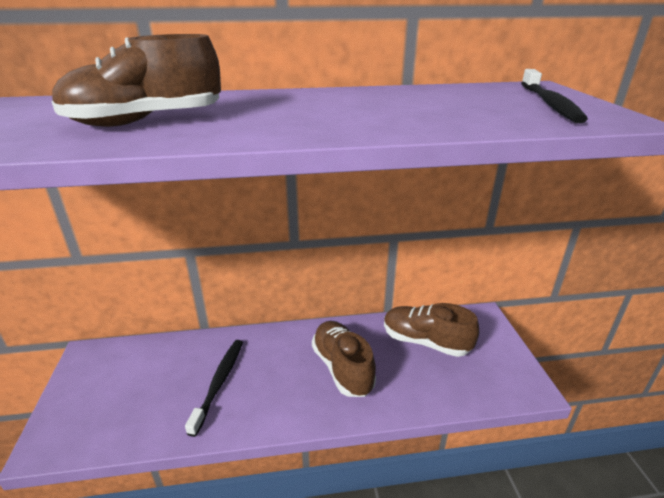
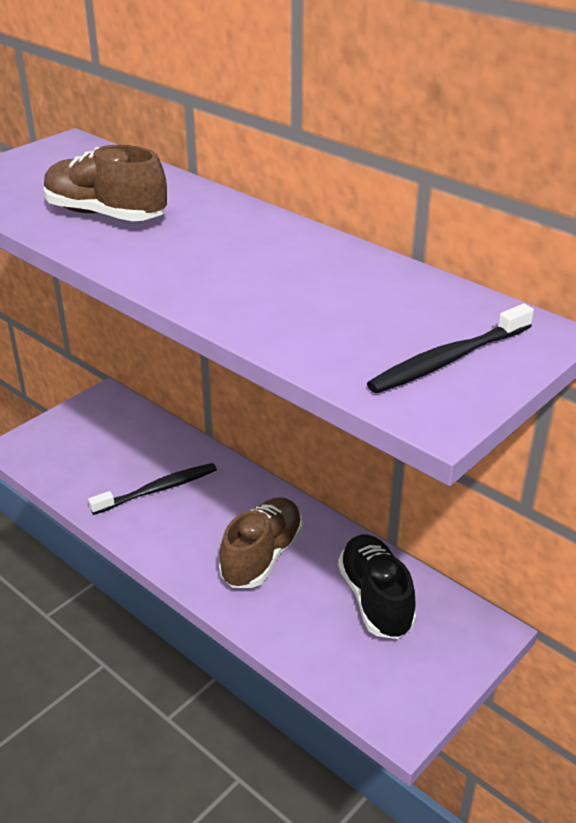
camera: 50 degrees right, 5 degrees up
(425, 342) = (375, 599): brown shoe -> black shoe

